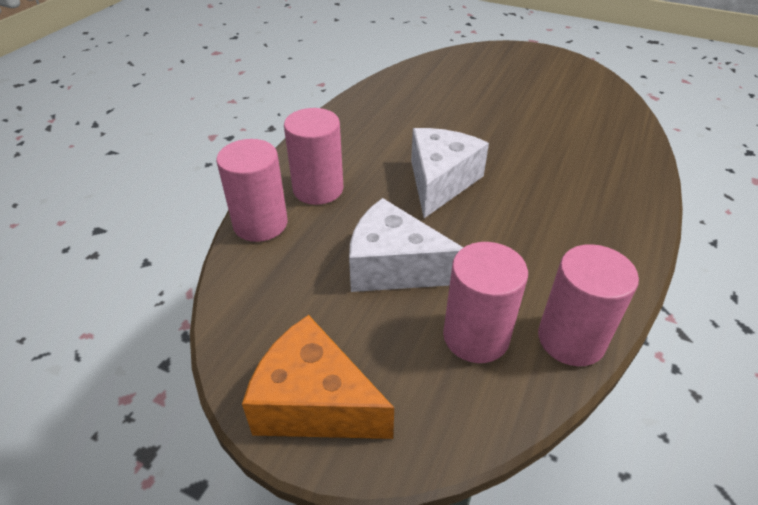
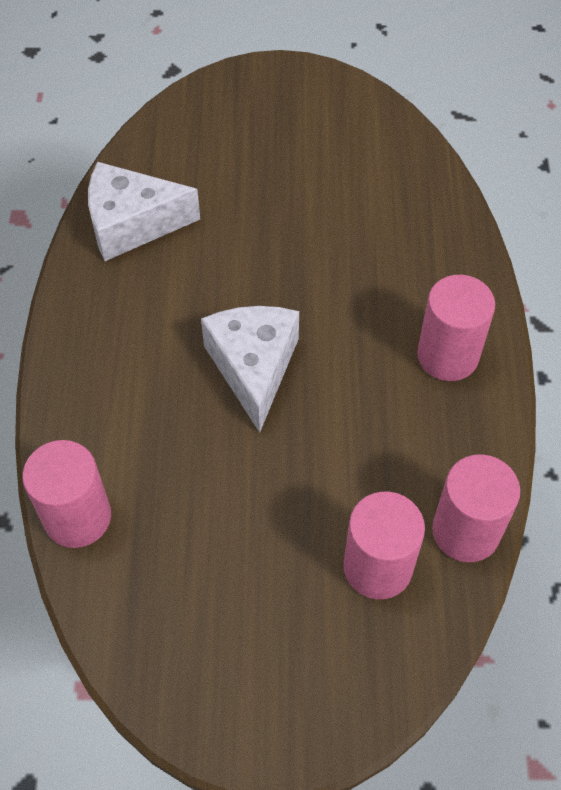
camera: 25 degrees left, 15 degrees up
(314, 402) = (261, 708): orange cheese -> none
(318, 189) = (115, 436): pink cylinder -> pink cylinder (447, 355)
(394, 267) = (259, 515): white cheese -> white cheese (132, 224)

